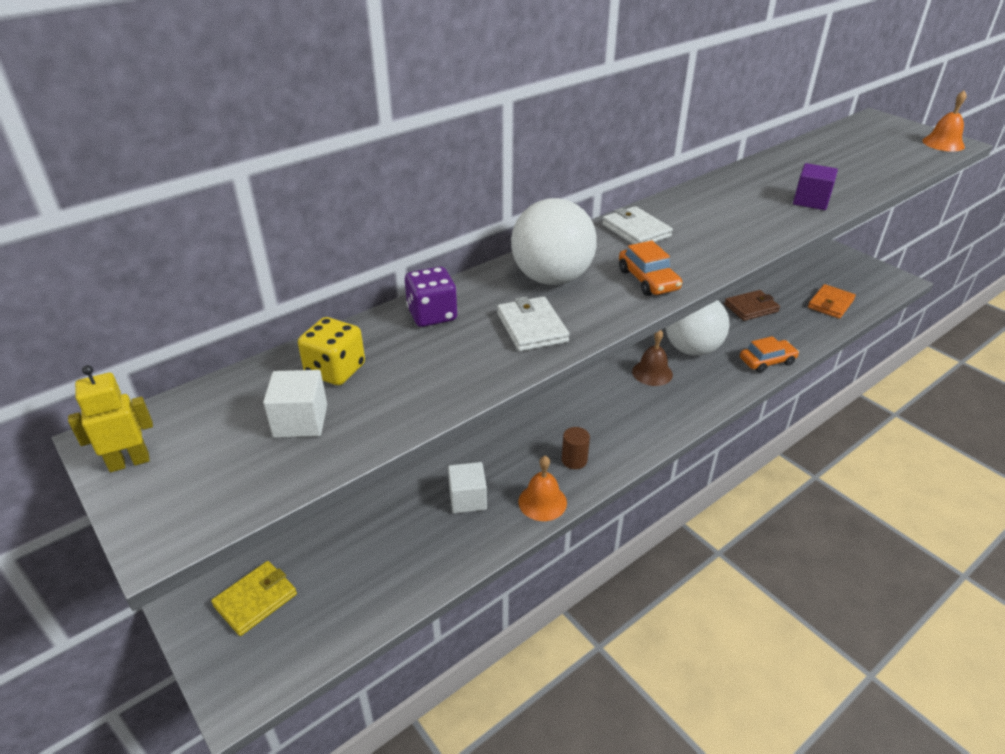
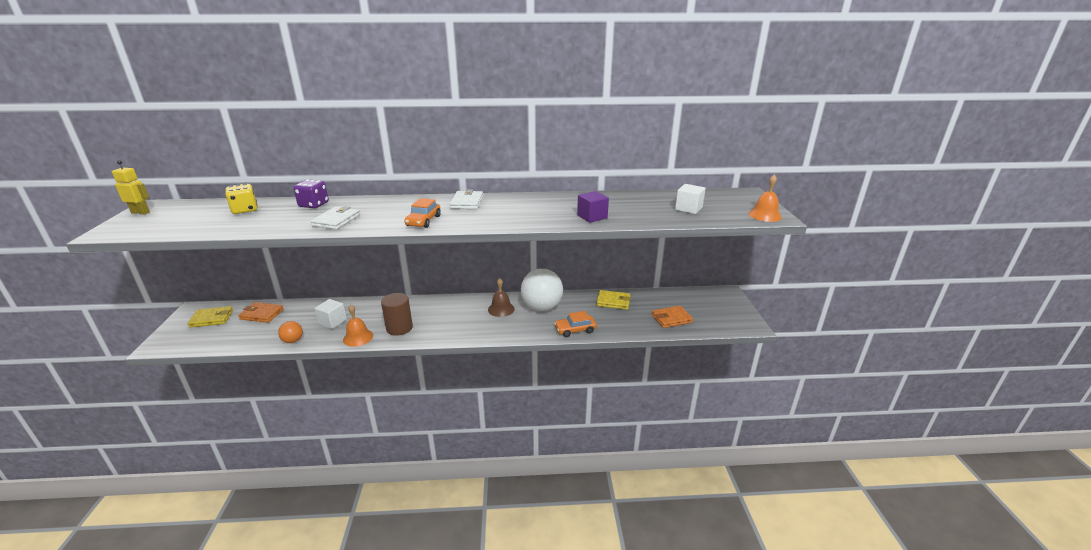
camera: 35 degrees right, 10 degrees down
(300, 421) = (201, 220): white cube -> white cube (688, 208)
(334, 546) = (262, 314): none -> orange wallet
(458, 557) = (293, 341): none -> orange ball
(551, 278) = (386, 207): white ball -> none
(574, 460) = (399, 328): brown cylinder -> brown cylinder, size x1.62
(751, 308) = (613, 301): brown wallet -> yellow wallet
(767, 361) = (575, 330): orange car -> orange car turned 150 degrees clockwise

